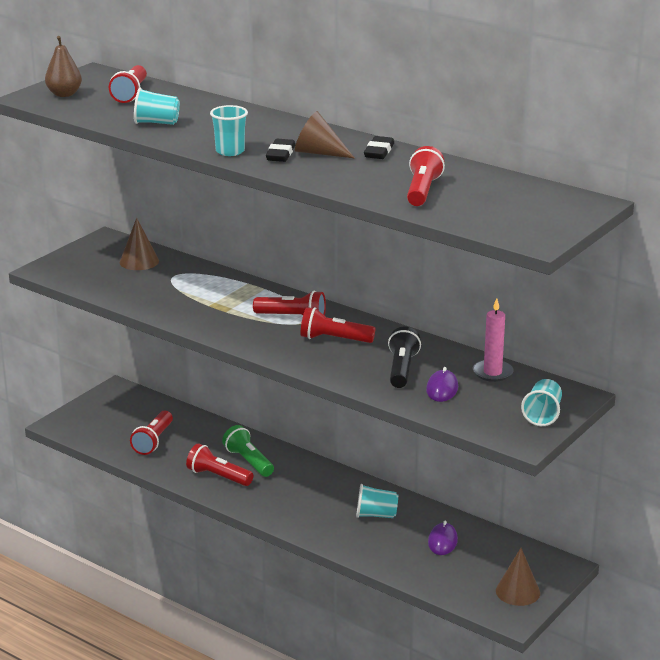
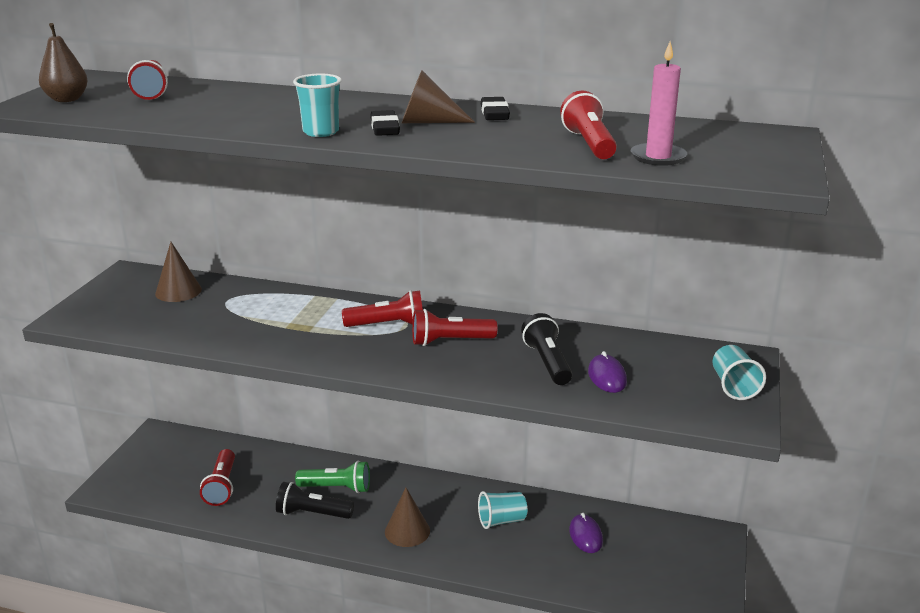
camera: 20 degrees left, 0 degrees up
(156, 123) = (205, 114): turquoise cup -> none
(218, 476) = (312, 513): red flashlight -> black flashlight
(248, 461) = (337, 488): green flashlight -> green flashlight turned 150 degrees clockwise
(492, 372) = (642, 348): pink candle -> pink candle (658, 157)
(517, 591) = (696, 578): brown cone -> brown cone (407, 531)

